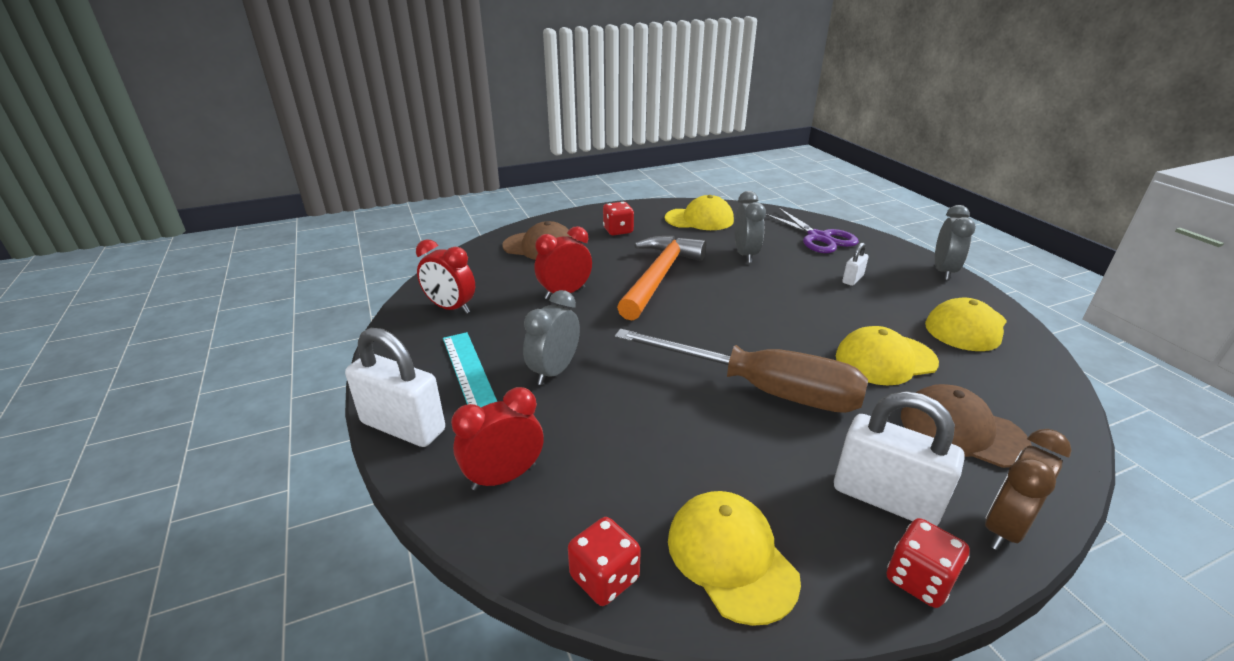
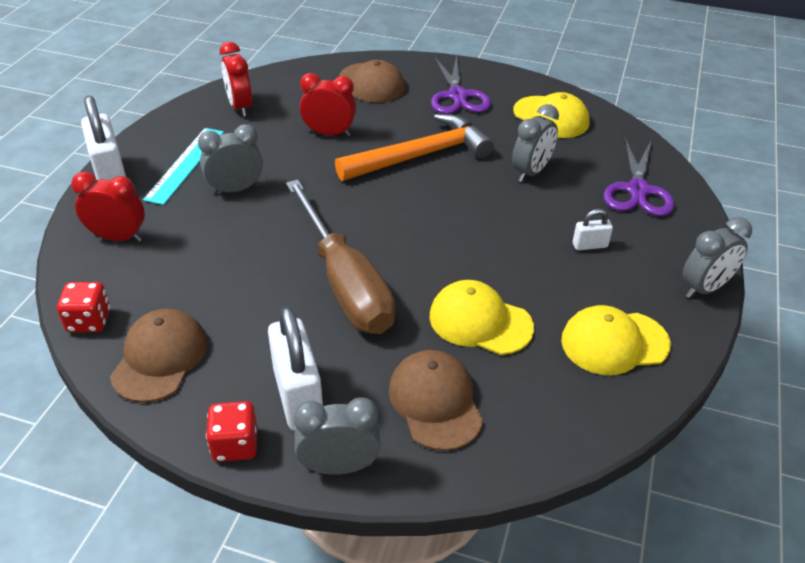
camera: 40 degrees right, 10 degrees up
(618, 231) = (457, 96): red dice -> purple scissors
(731, 557) = (160, 358): yellow cap -> brown cap
(1004, 528) = (339, 466): brown clock -> grey clock

